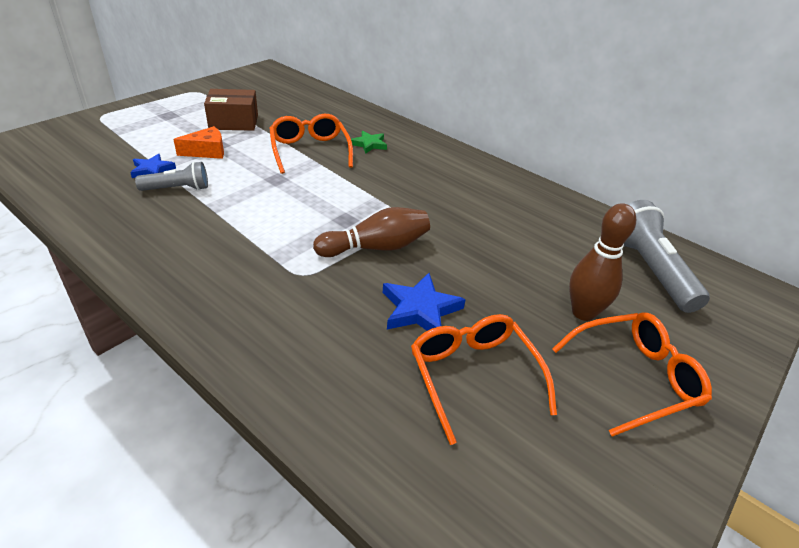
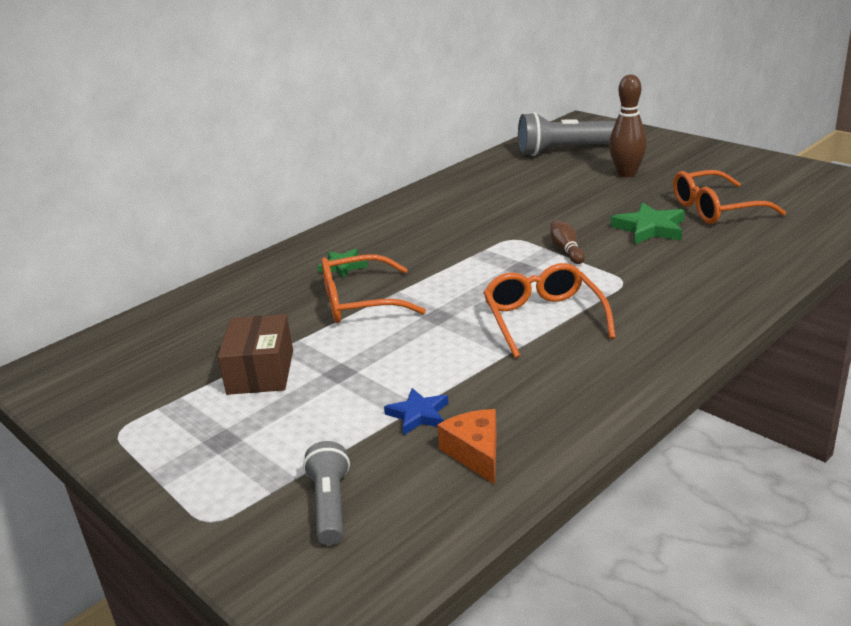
camera: 80 degrees left, 10 degrees down
(177, 189) = (470, 382): grey flashlight -> grey flashlight (330, 505)
(207, 151) = (360, 379): orange cheese -> orange cheese (475, 453)
(376, 247) = (566, 250): brown bowling pin -> brown bowling pin, size x0.58
(420, 309) = (650, 228): blue star -> green star
(635, 378) = (688, 163): orange glasses -> orange glasses (543, 318)

